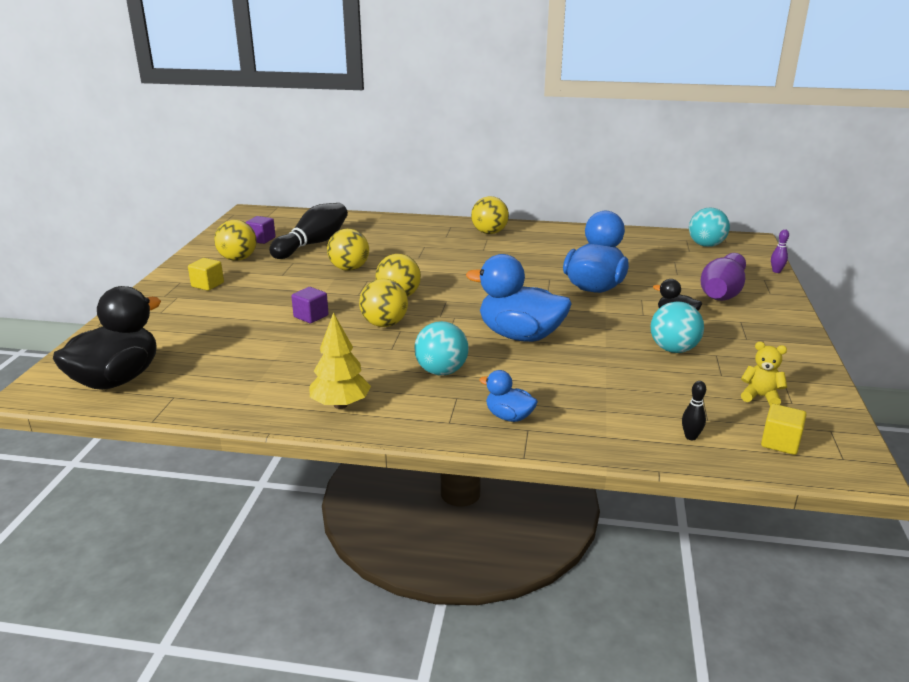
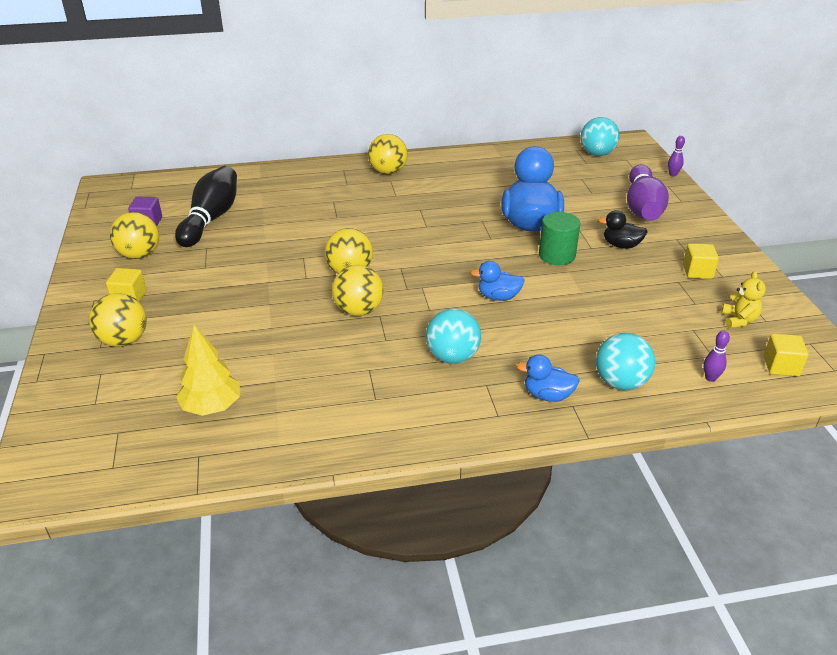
camera: 20 degrees left, 10 degrees up
(117, 379) = (116, 449): black duck -> none
(311, 316) = (275, 316): purple cube -> none
(340, 405) = (381, 421): yellow tree -> yellow tree (212, 407)
(349, 269) = (274, 245): yellow ball -> yellow ball (124, 340)
(520, 336) = (498, 297): blue duck -> blue duck, size x0.49
(603, 315) = (557, 255): none -> green cylinder
(673, 349) = (640, 283): turquoise ball -> turquoise ball (620, 382)
(690, 437) = (710, 378): black bowling pin -> purple bowling pin
(743, 350) = (697, 272): none -> yellow cube
(760, 397) = (739, 320): yellow teddy bear -> yellow teddy bear turned 90 degrees clockwise

